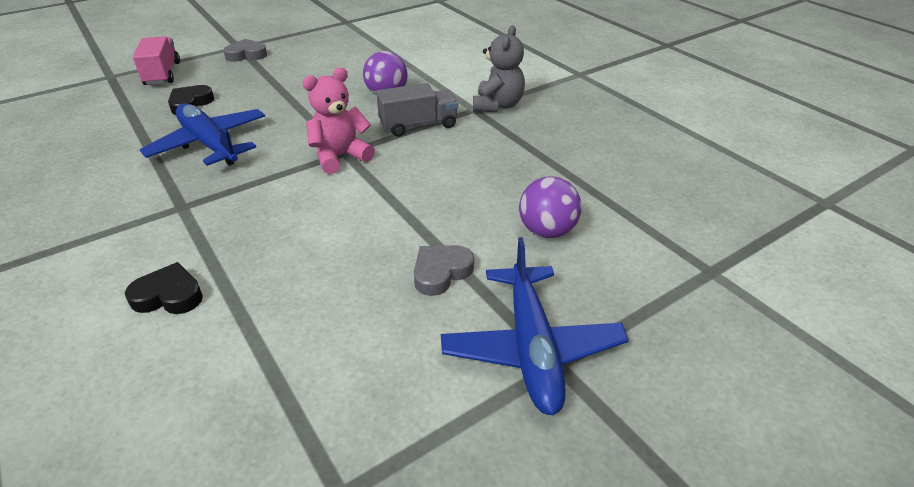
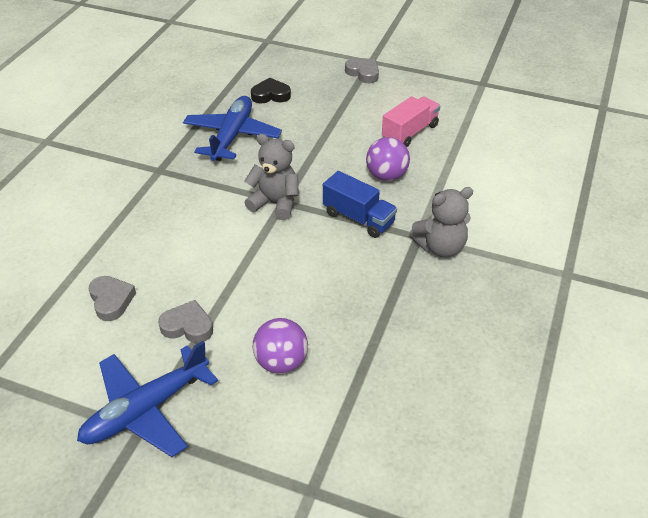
camera: 55 degrees right, 5 degrees up
(162, 74) = (294, 58): pink truck -> pink truck (410, 132)
(169, 295) = (81, 220): black heart -> none
(337, 317) = (111, 300): none -> grey heart
(340, 157) = (275, 203): pink teddy bear -> grey teddy bear
(418, 125) = (358, 218): grey truck -> blue truck

